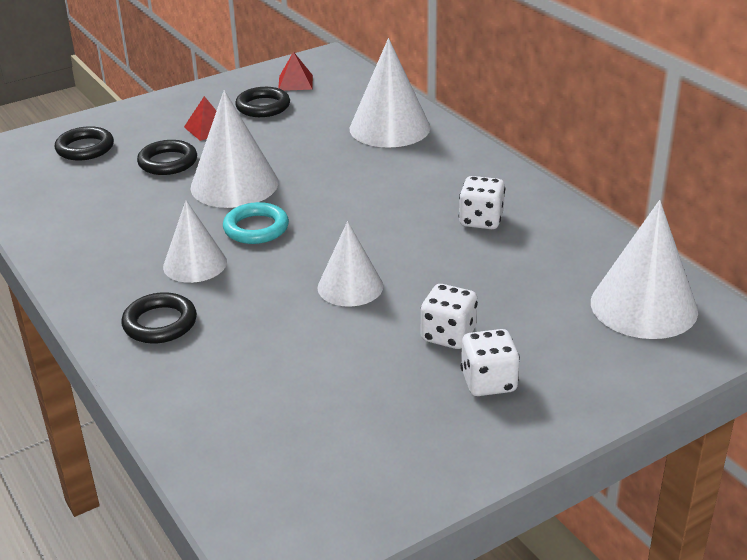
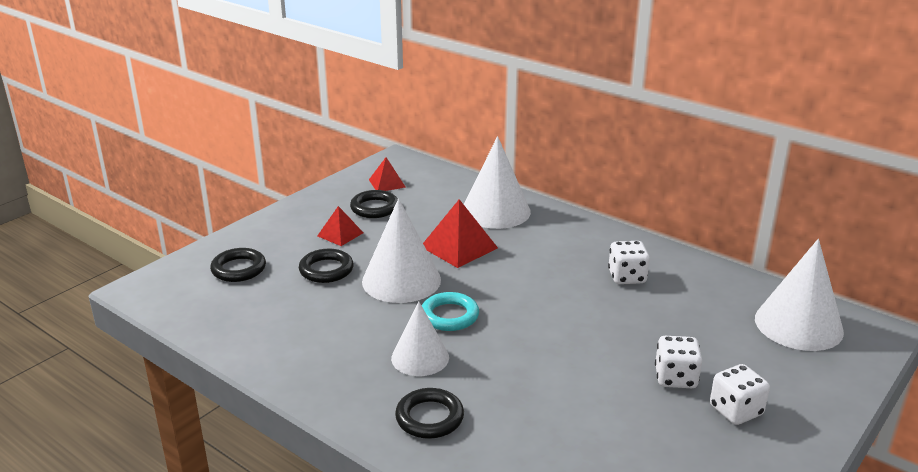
camera: 20 degrees left, 5 degrees down
(320, 160) = (459, 247): none -> red pyramid
(350, 286) = (567, 352): white cone -> none

